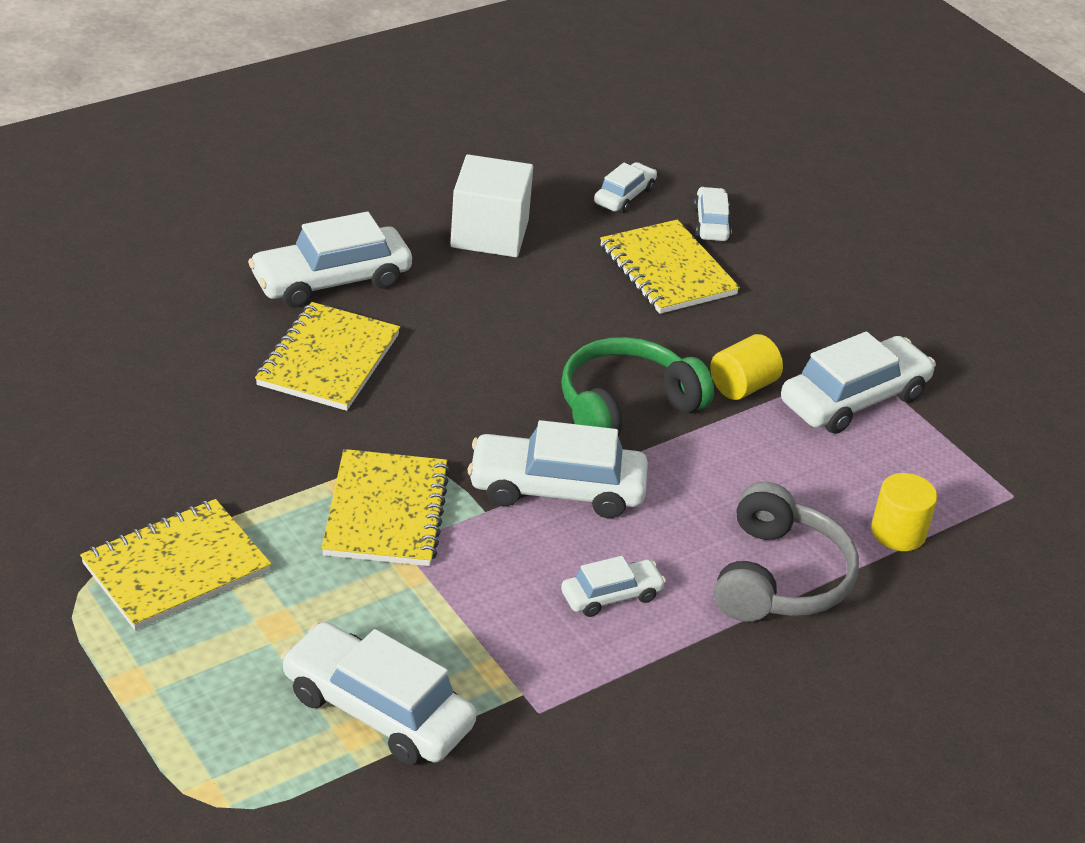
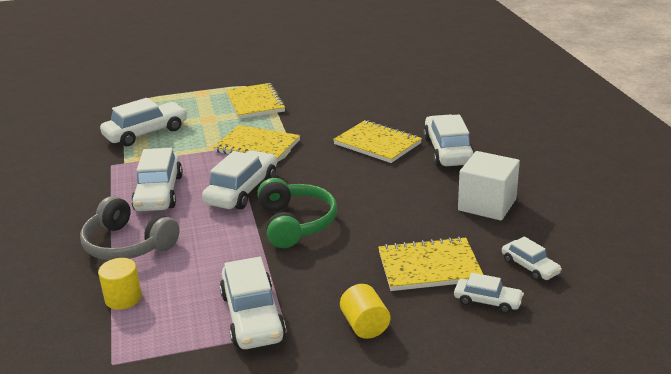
camera: 115 degrees right, 10 degrees down
(611, 596) = (159, 193): white car -> white car, size x1.82
(743, 386) = (290, 270): yellow cylinder -> yellow cylinder (365, 326)

